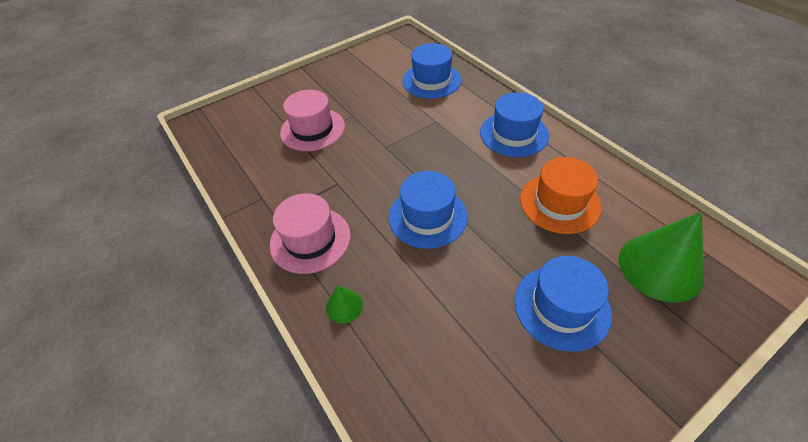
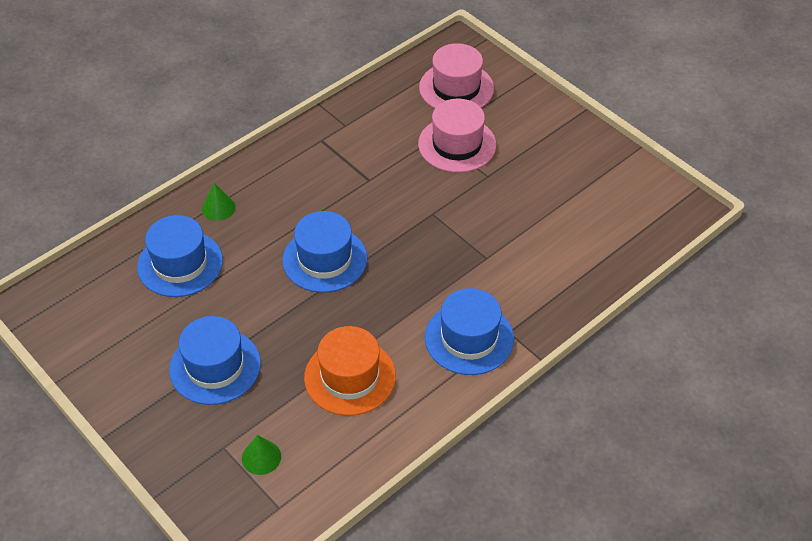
camera: 80 degrees right, 0 degrees up
(310, 239) = (292, 172): pink hat -> pink hat (456, 88)
(431, 81) = (575, 248): blue hat -> blue hat (180, 264)
(660, 267) = (261, 457): green cone -> green cone, size x0.46

